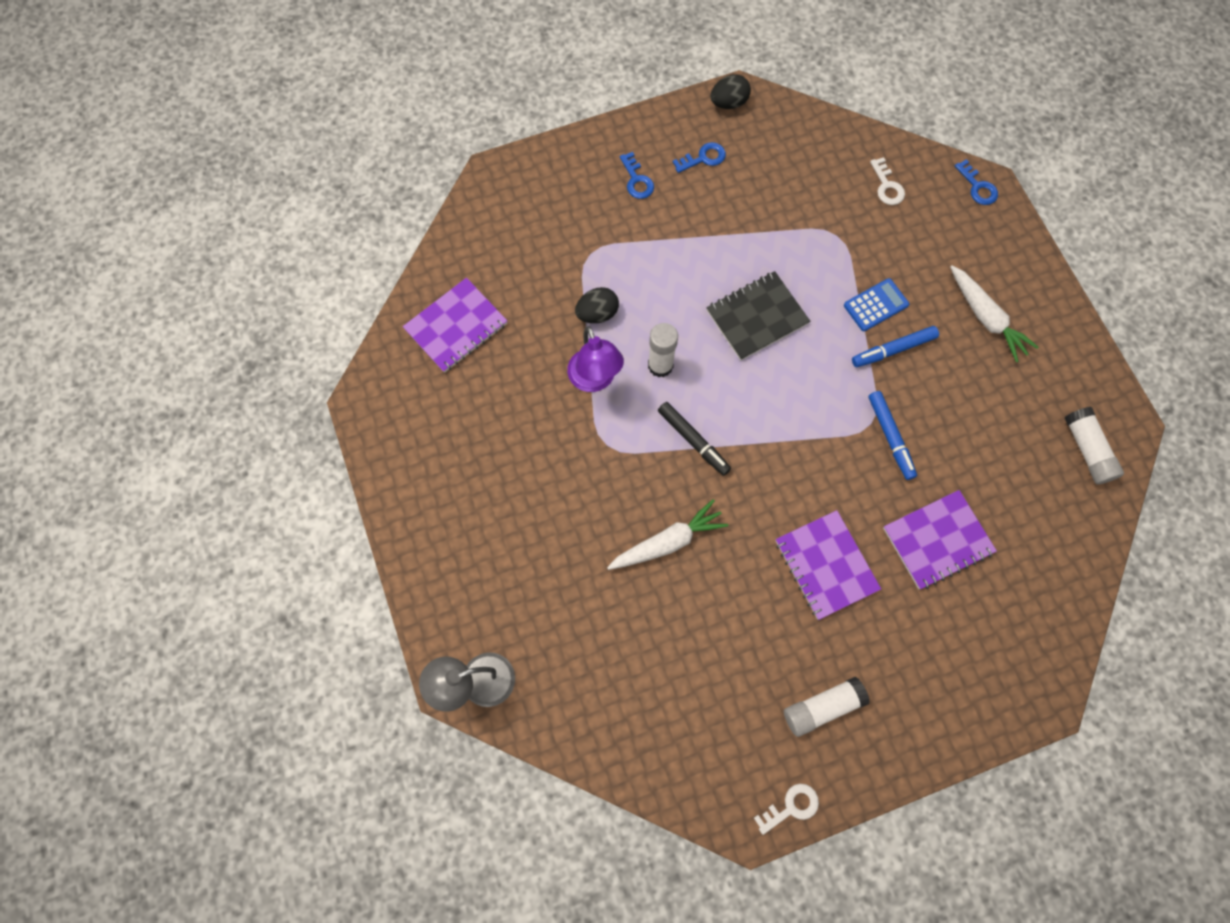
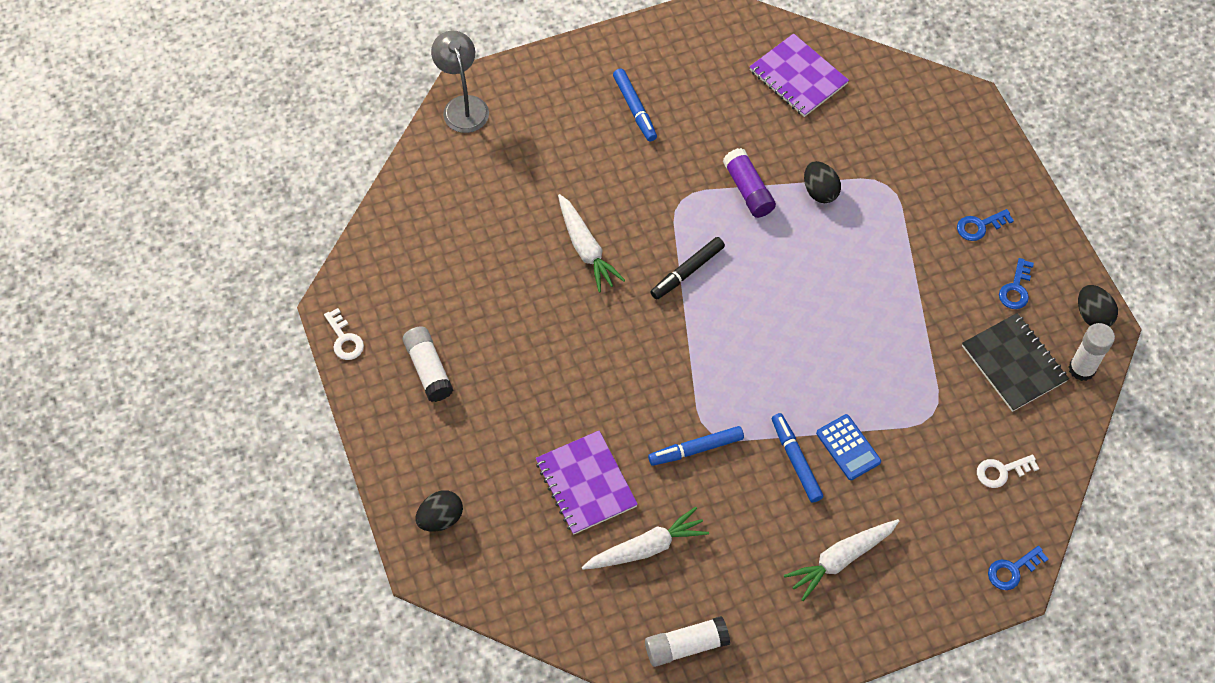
camera: 90 degrees right, 10 degrees down
(489, 490) = (635, 108): none -> blue marker
(595, 380) = (748, 190): purple lamp -> purple glue stick
(660, 365) = (766, 245): white glue stick -> white glue stick (1081, 369)
(703, 158) = (1015, 289): blue key -> blue key turned 45 degrees clockwise
(757, 317) = (826, 332): black notebook -> black notebook (1014, 363)
(826, 565) = (561, 380): purple notebook -> none
(992, 685) = (441, 518): none -> black egg
(997, 484) = (646, 547): none -> white carrot

